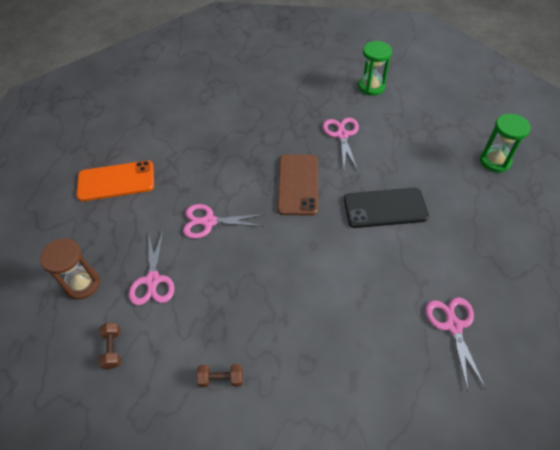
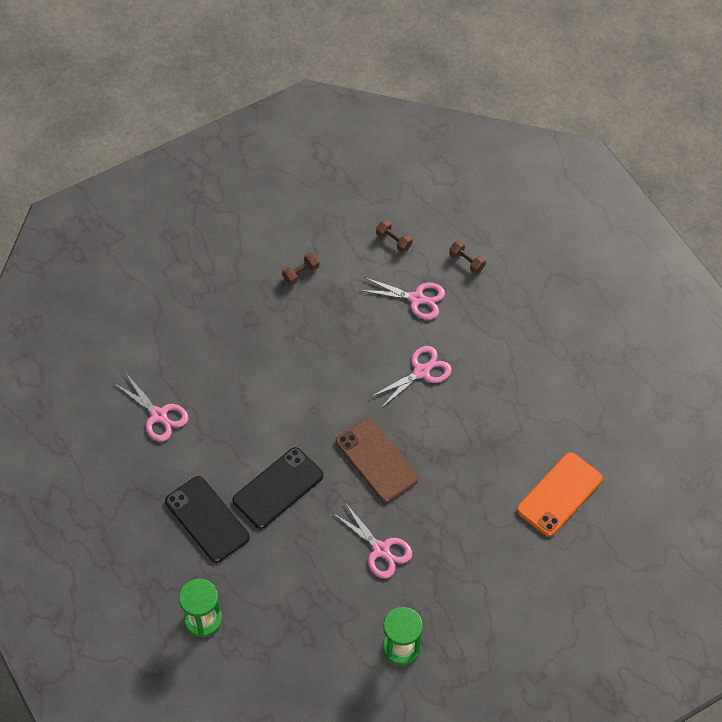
camera: 140 degrees right, 5 degrees up
(82, 284) = (467, 261): brown hourglass -> brown dumbbell
(116, 181) = (544, 352): orange phone -> orange phone (559, 494)
(153, 280) = (416, 299): pink scissors -> pink scissors turned 150 degrees clockwise
(456, 218) = (207, 519): none -> black phone

